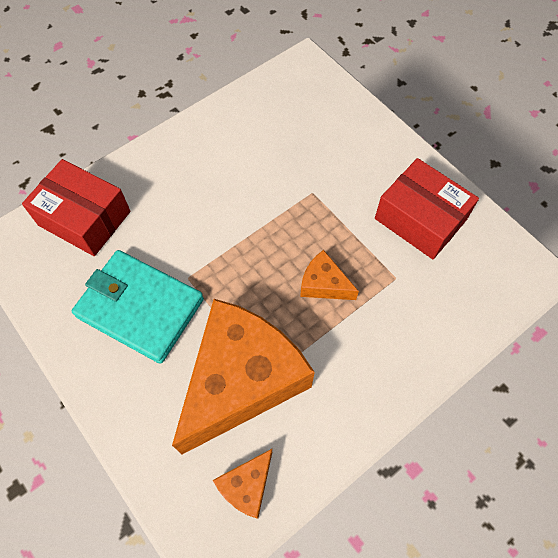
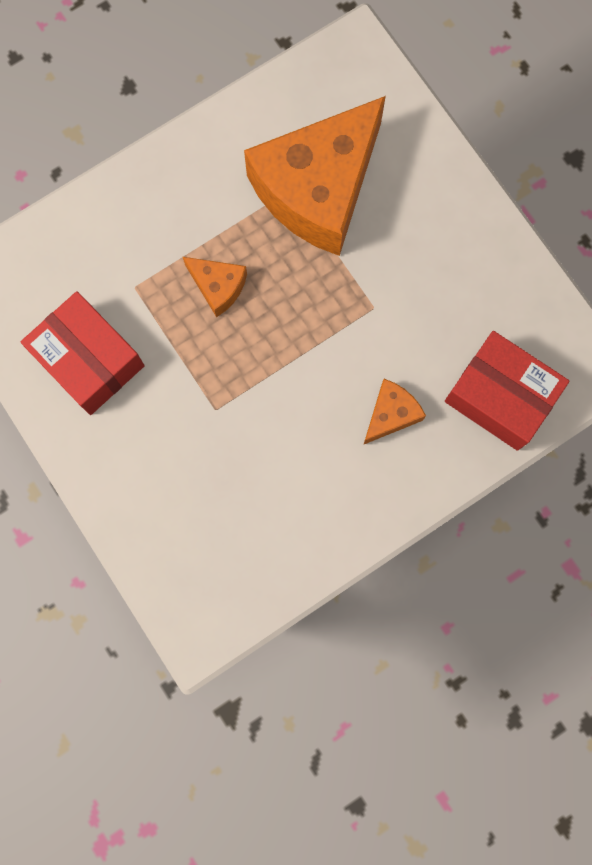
camera: 175 degrees left, 15 degrees up
(140, 308) = (427, 275): turquoise wallet -> none
(247, 486) = (319, 92): orange cheese -> orange cheese (391, 414)

